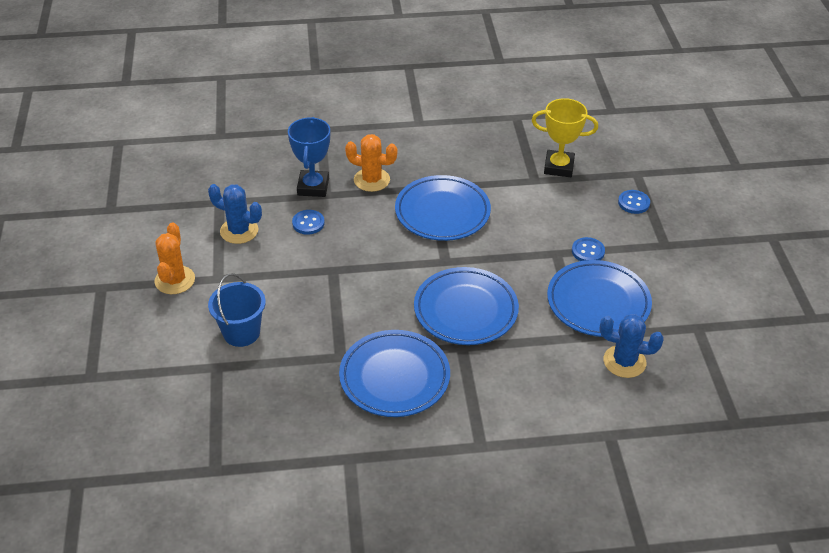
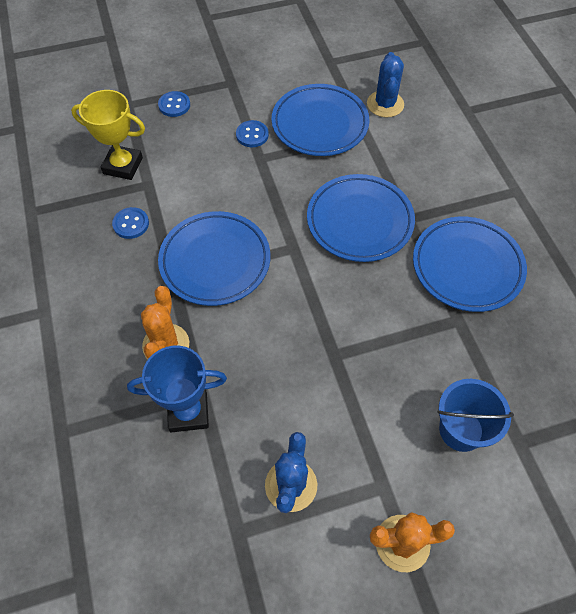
camera: 100 degrees left, 15 degrees up
(308, 223) = (259, 401): blue button -> blue button (131, 224)
(558, 167) = (123, 166): yellow trophy -> yellow trophy turned 75 degrees counterclockwise

